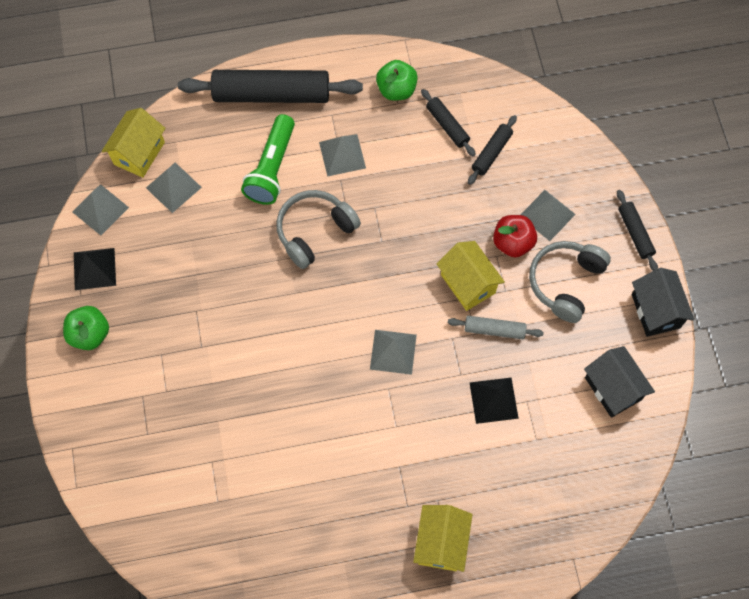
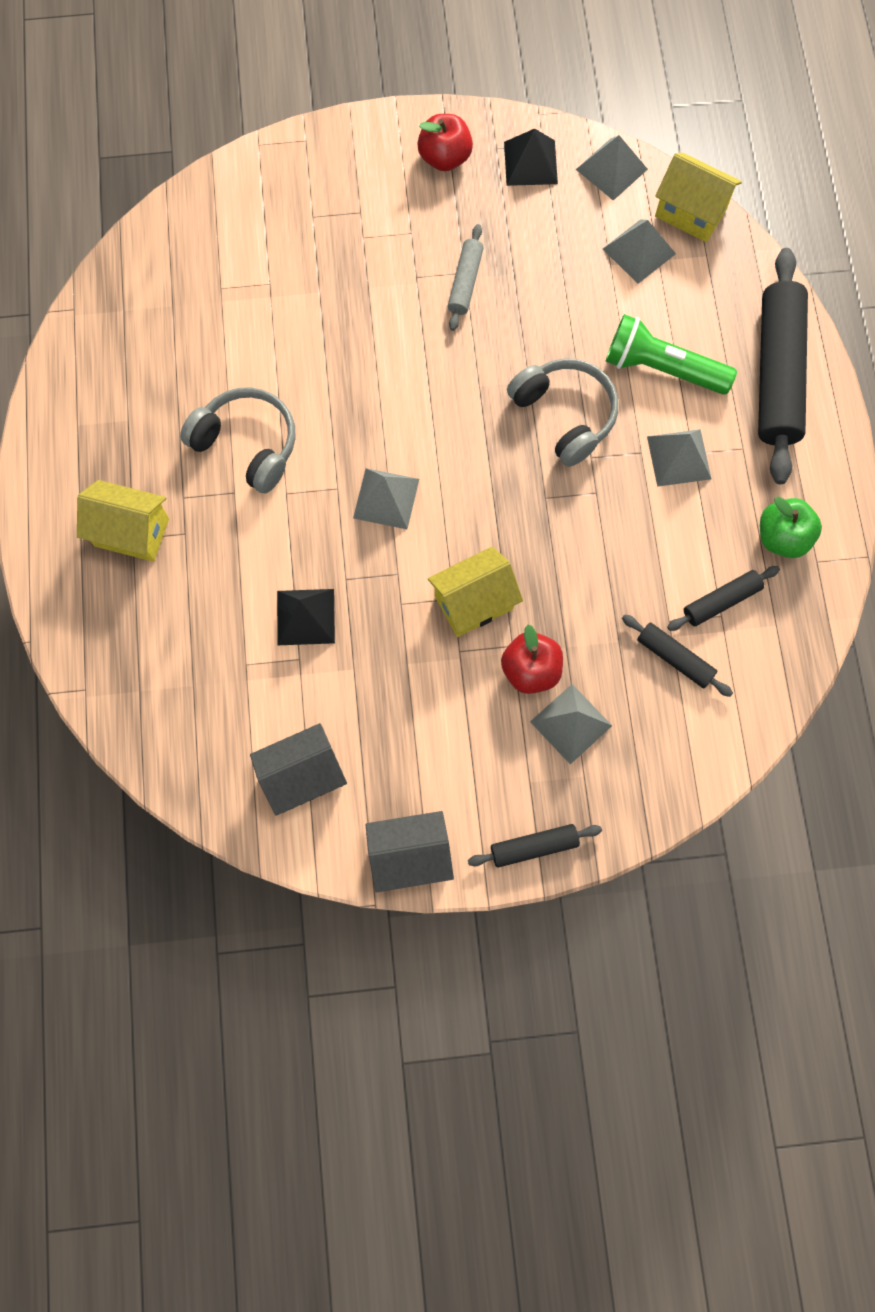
camera: 95 degrees right, 5 degrees up
(90, 334) = (445, 158): green apple -> red apple
(494, 329) = (404, 629): grey rolling pin -> grey rolling pin (465, 282)
(565, 282) = (464, 734): grey headphones -> grey headphones (247, 444)

